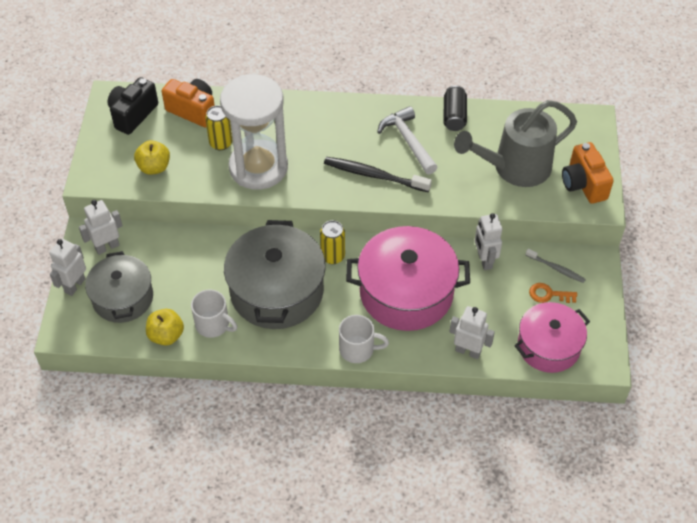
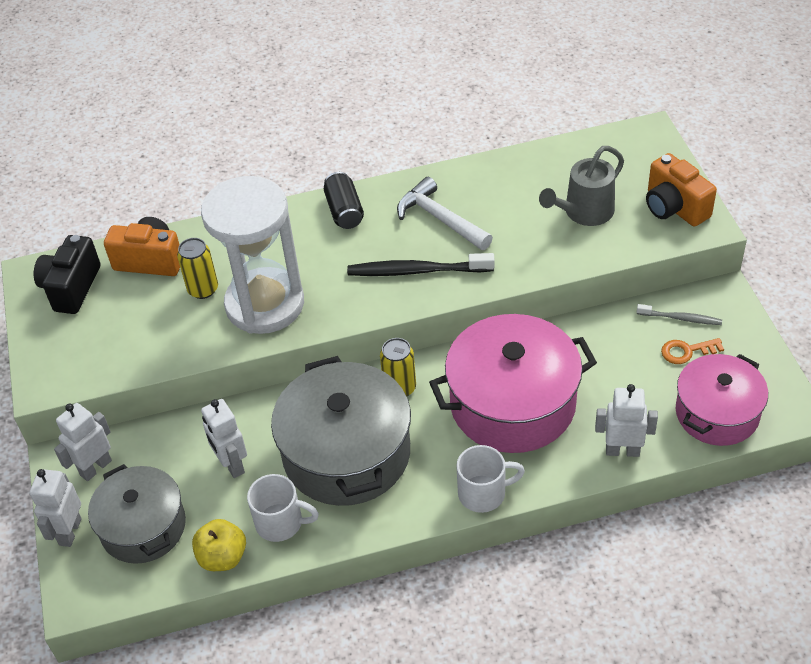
camera: 15 degrees left, 5 degrees down
(154, 167) = (126, 344): yellow apple -> none
(454, 116) = (483, 174): black can -> black can (344, 211)
(484, 260) = (590, 335): white robot -> white robot (231, 465)
(514, 168) = (584, 213): grey watering can -> grey watering can, size x0.67

